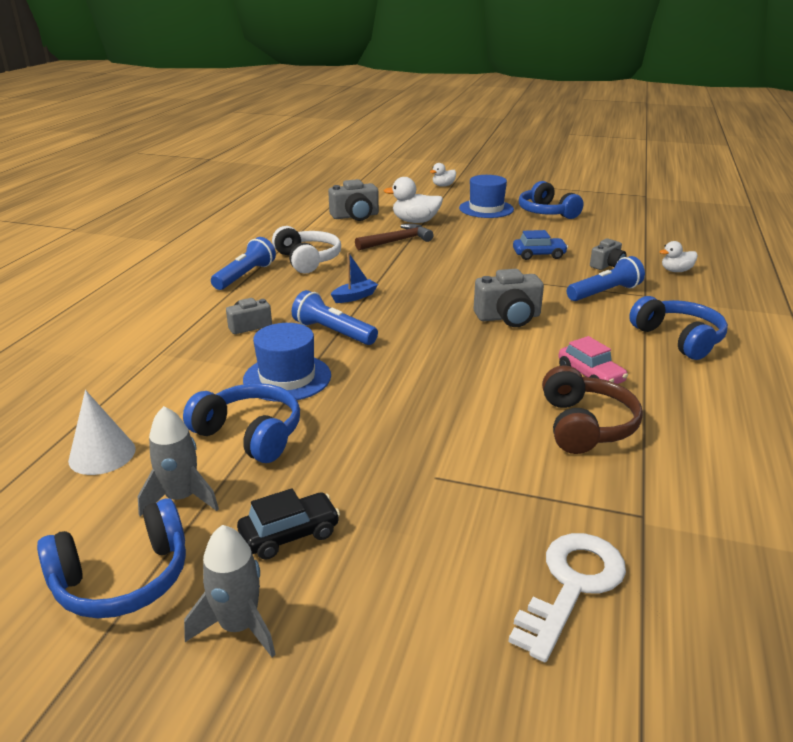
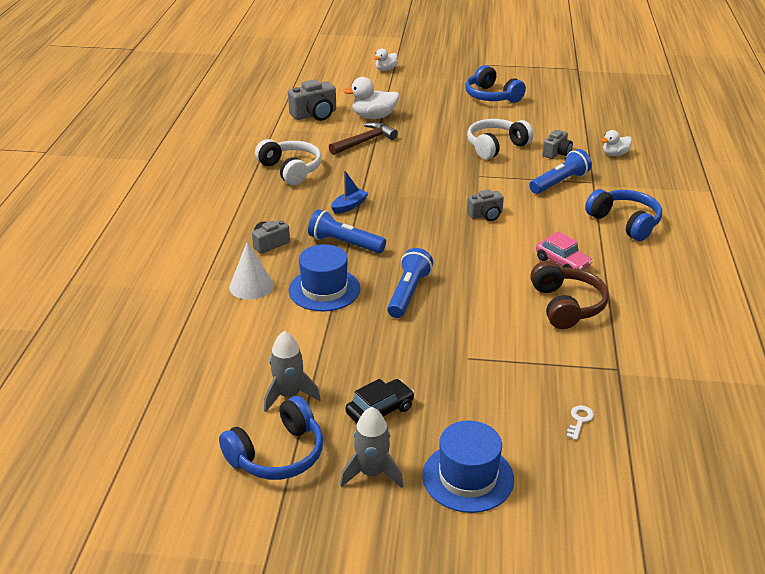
camera: 10 degrees left, 5 degrees up
(102, 454) = (209, 369): white cone -> white cone (251, 286)
(245, 276) = (241, 192): blue flashlight -> blue flashlight (408, 293)
(250, 434) = (317, 340): blue headphones -> none
(486, 209) = (435, 96): blue hat -> blue hat (468, 477)
(508, 317) = (486, 215): grey camera -> grey camera, size x0.63
(539, 255) = (496, 147): blue car -> white headphones
(572, 585) = (579, 420): white key -> white key, size x0.43

